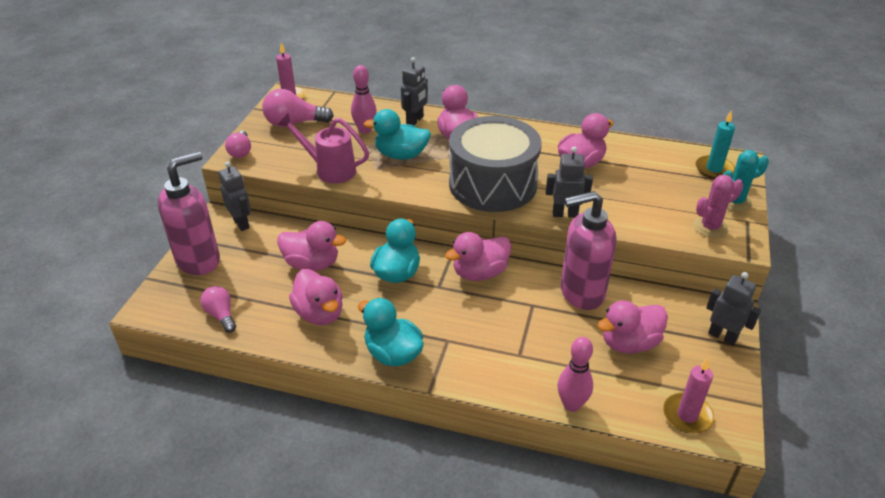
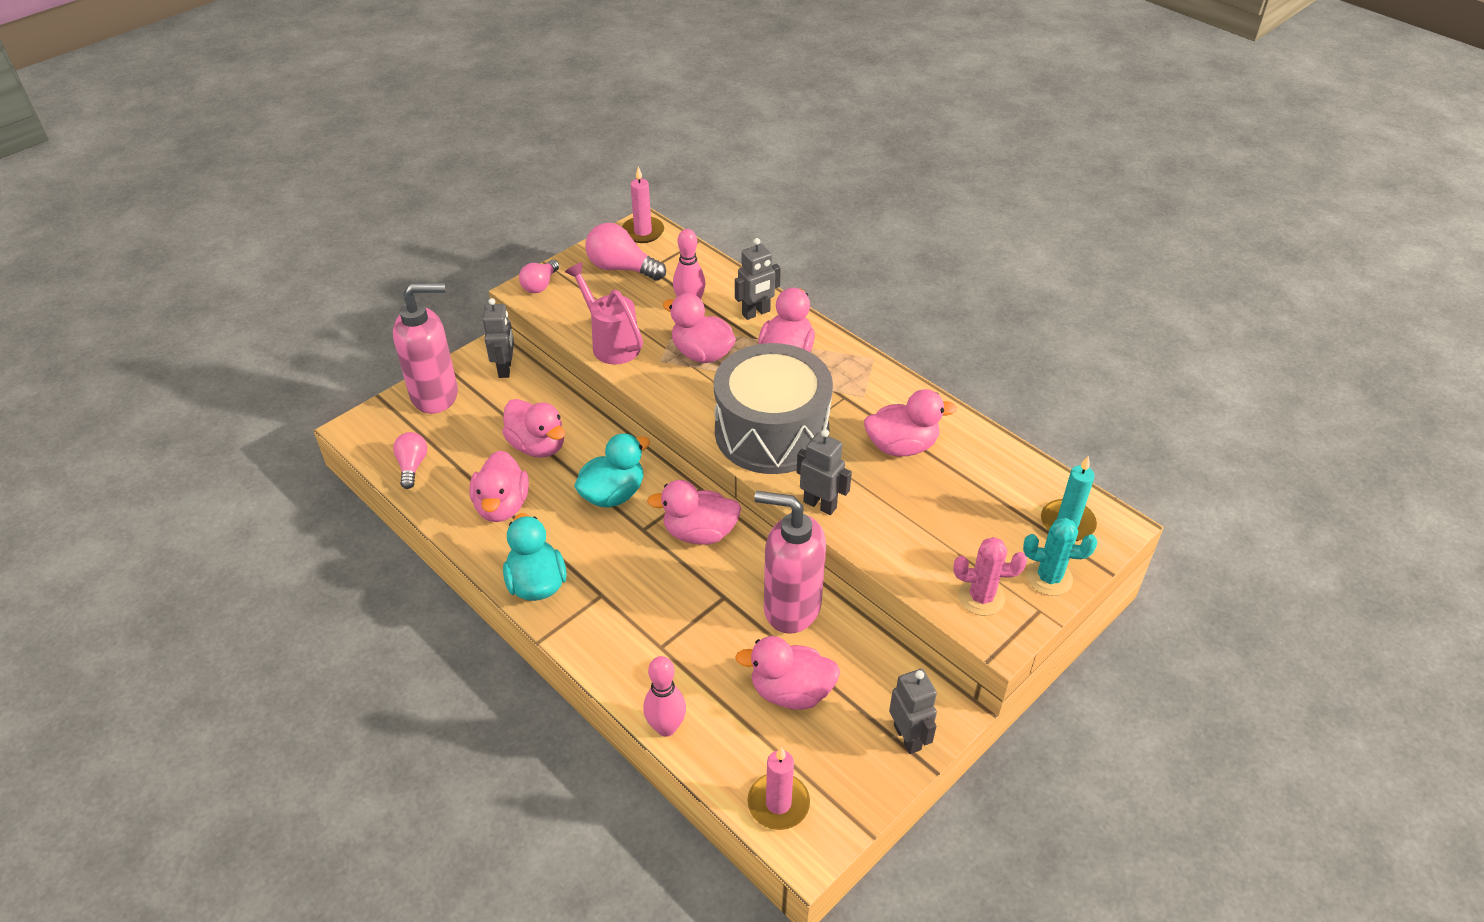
camera: 30 degrees right, 5 degrees up
(401, 155) = (702, 353): turquoise duck -> pink duck

